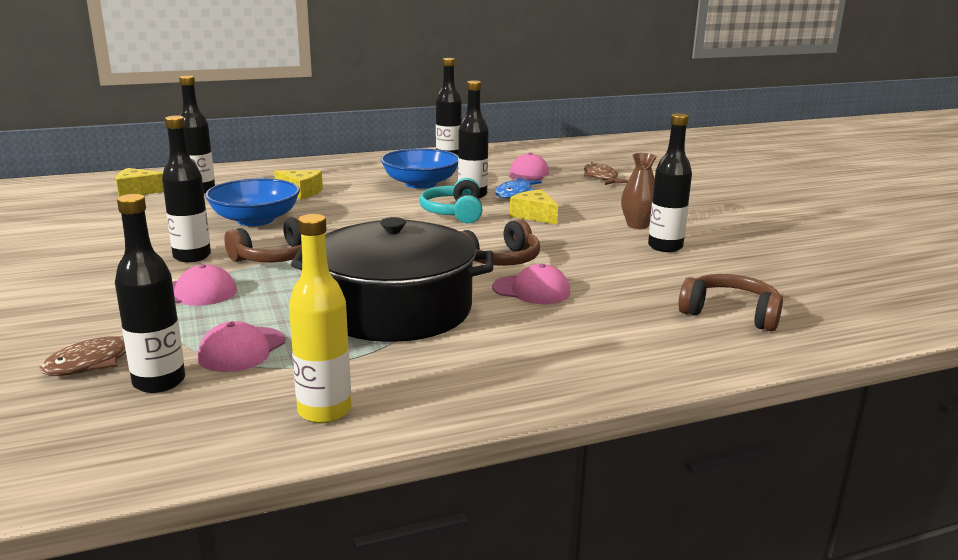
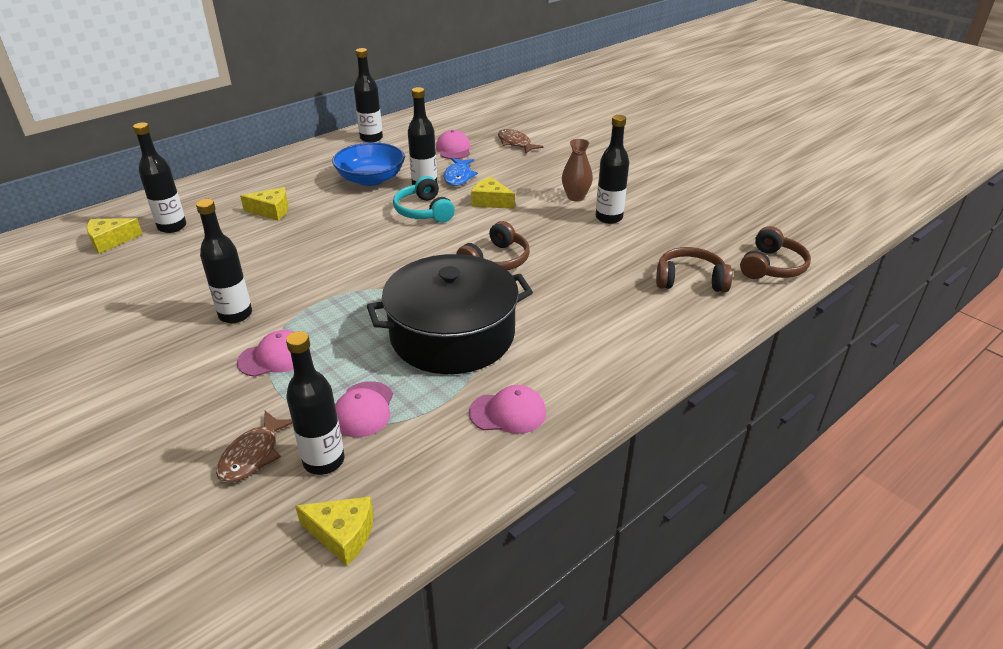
camera: 20 degrees left, 15 degrees up
(114, 448) = (342, 534): none -> yellow cheese
(255, 220) = (257, 256): blue bowl -> none
(276, 257) = (311, 298): brown headphones -> brown headphones (772, 266)
(324, 411) = (472, 452): yellow bottle -> none
(531, 290) = (540, 289): pink cap -> pink cap (508, 413)

